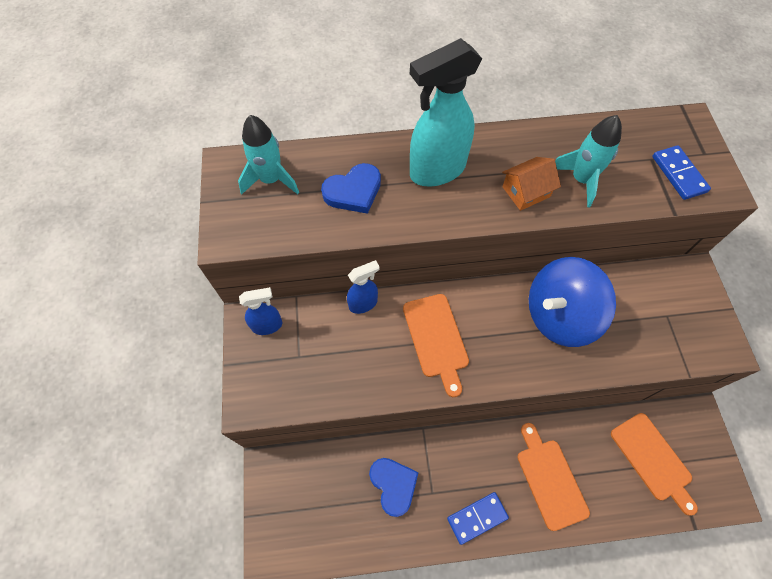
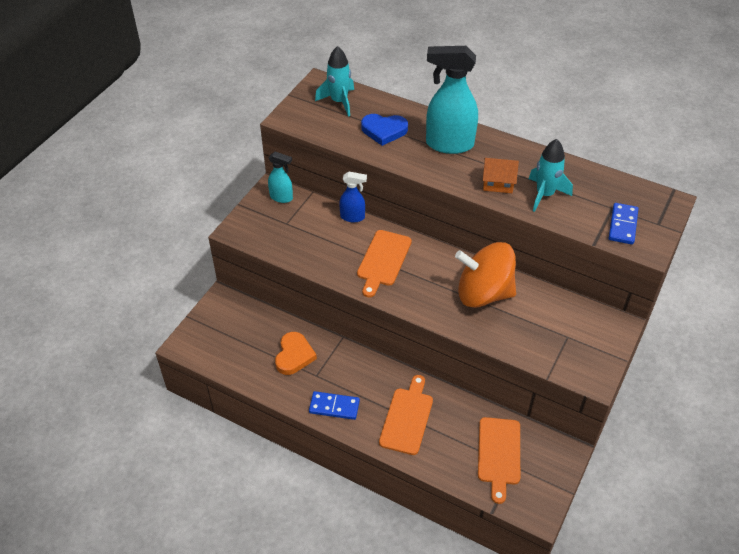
camera: 35 degrees right, 15 degrees down
(267, 325) = (281, 197): blue spray bottle -> turquoise spray bottle
(393, 485) = (294, 355): blue heart -> orange heart
(559, 315) = (483, 293): blue spinning top -> orange spinning top

